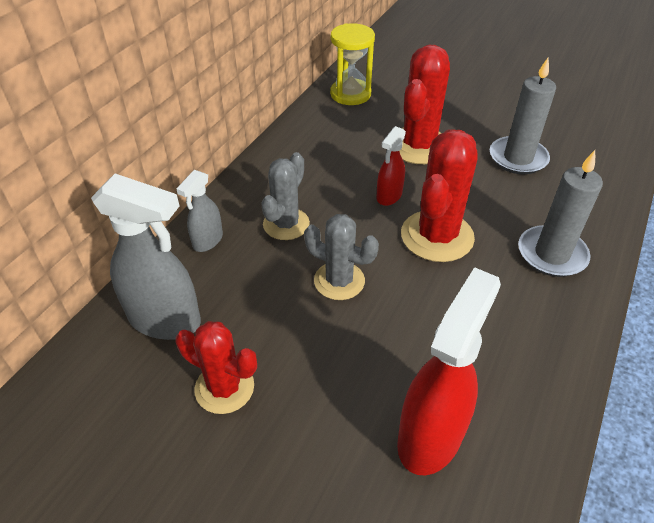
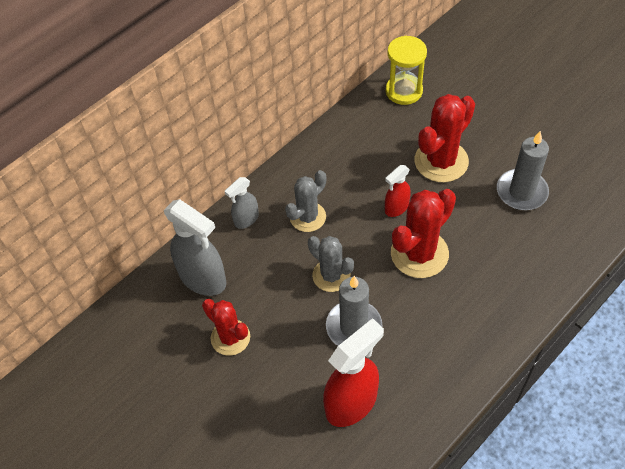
camera: 20 degrees right, 10 degrees up
(551, 254) = (502, 290): grey candle -> grey candle (354, 327)

